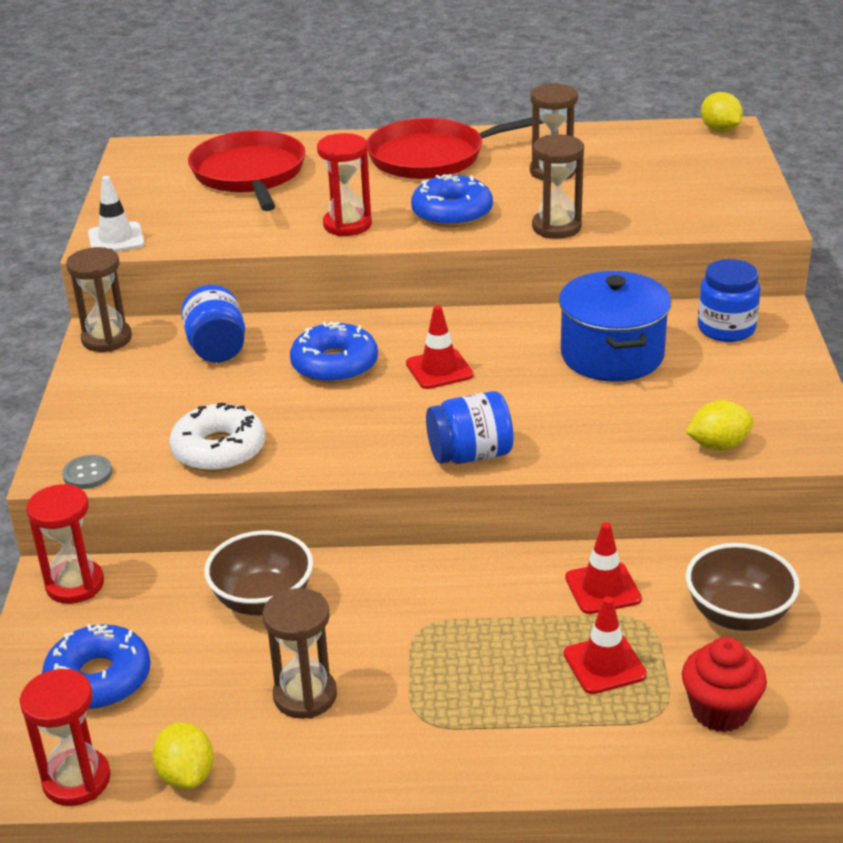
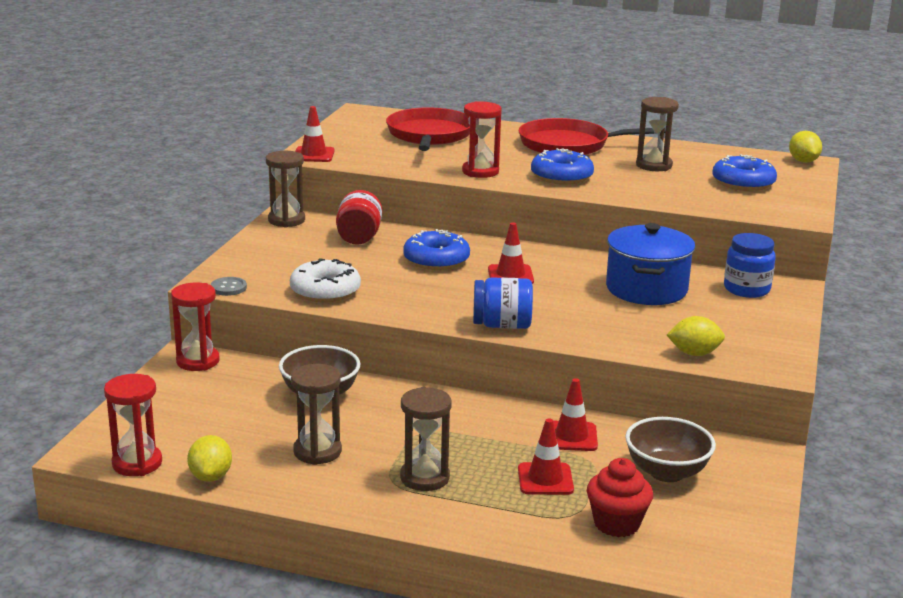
camera: 15 degrees right, 10 degrees down
(99, 679) = (183, 414): blue donut -> blue donut (743, 183)
(116, 239) = (313, 155): white traffic cone -> red traffic cone
(217, 348) = (359, 237): blue jar -> red jar
(556, 227) = (634, 196): brown hourglass -> brown hourglass (424, 478)

